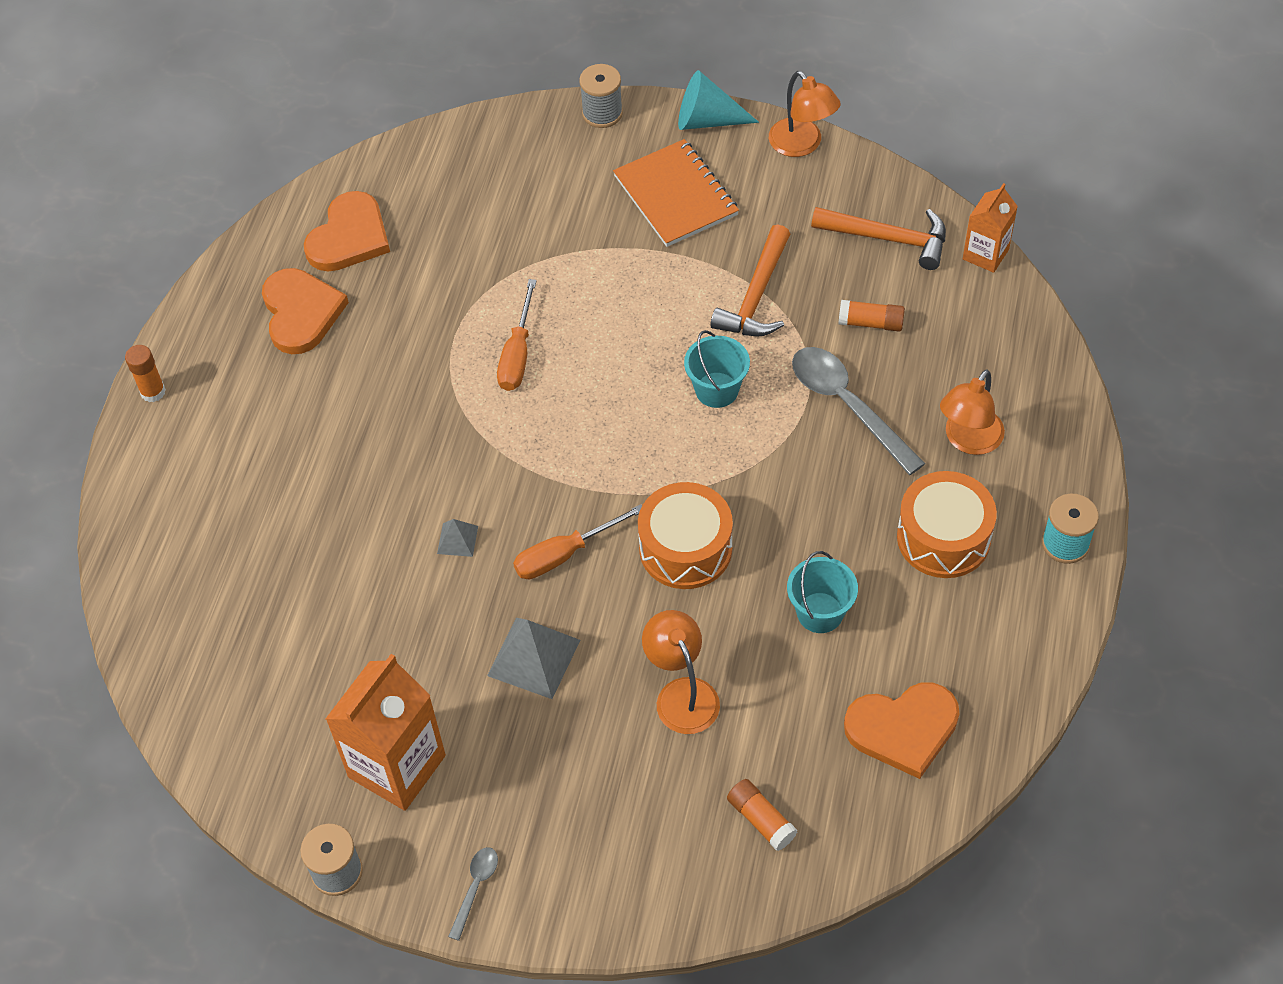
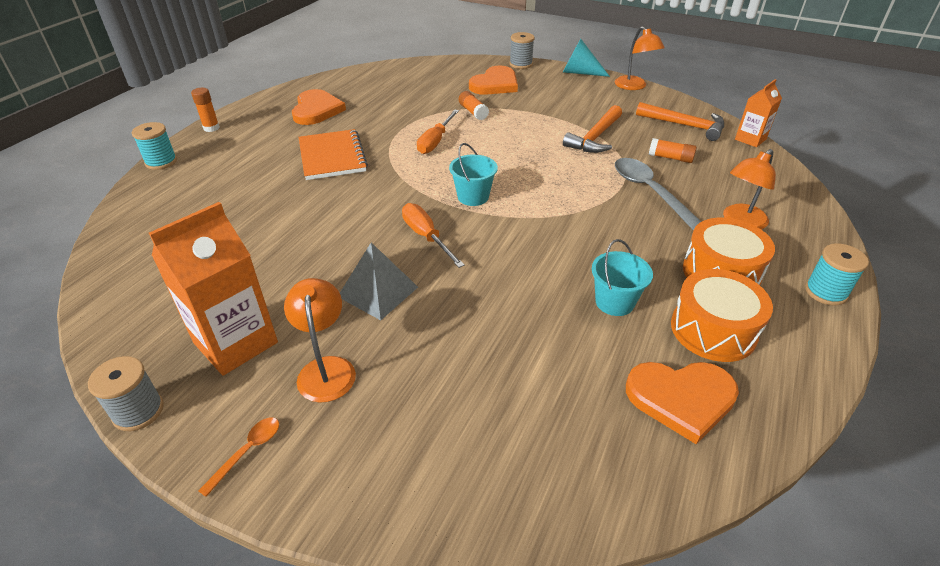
camera: 10 degrees right, 15 degrees down
(121, 486) = (161, 162): none -> turquoise spool
(349, 237) = (361, 88): orange heart -> orange heart (495, 84)
(457, 539) = (355, 218): grey pyramid -> none
(475, 888) = (247, 452): grey spoon -> orange spoon
(564, 554) = (426, 237): orange screwdriver -> orange screwdriver turned 75 degrees clockwise
(675, 196) = (554, 95): orange notebook -> orange notebook (332, 156)
(682, 694) = (487, 336): orange lamp -> orange lamp (326, 369)
(685, 548) = (516, 247): orange drum -> orange drum (713, 330)
(717, 390) = (559, 173): turquoise bucket -> turquoise bucket (473, 197)
(761, 820) = (534, 449): orange glue stick -> orange glue stick (473, 112)

